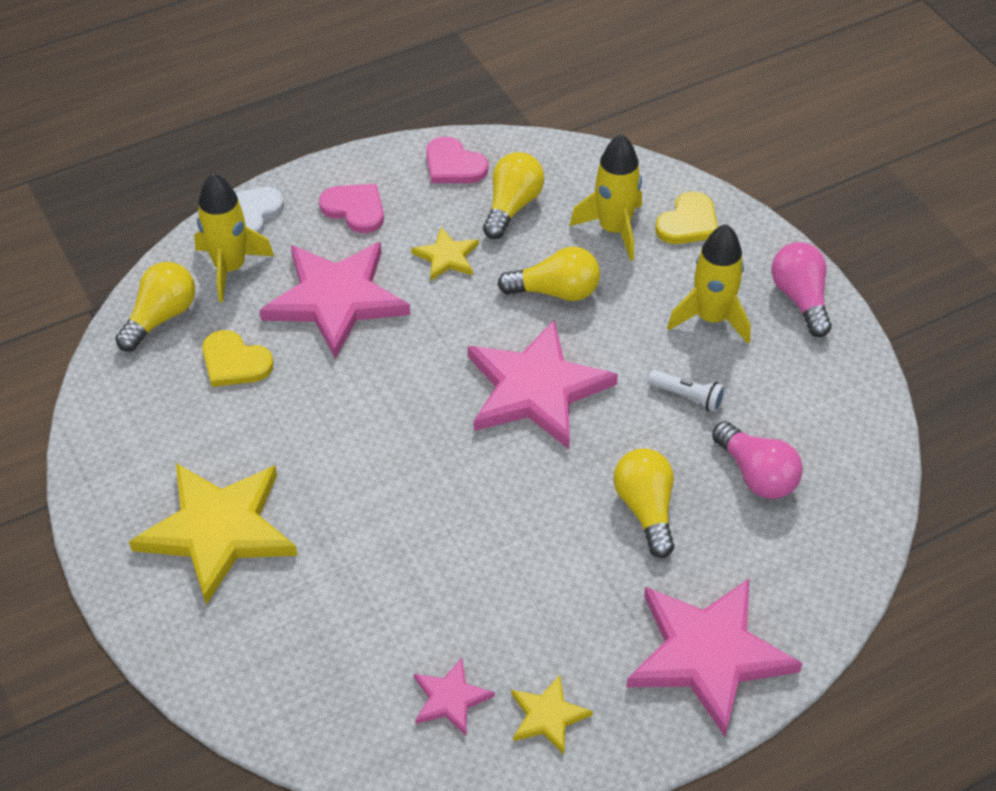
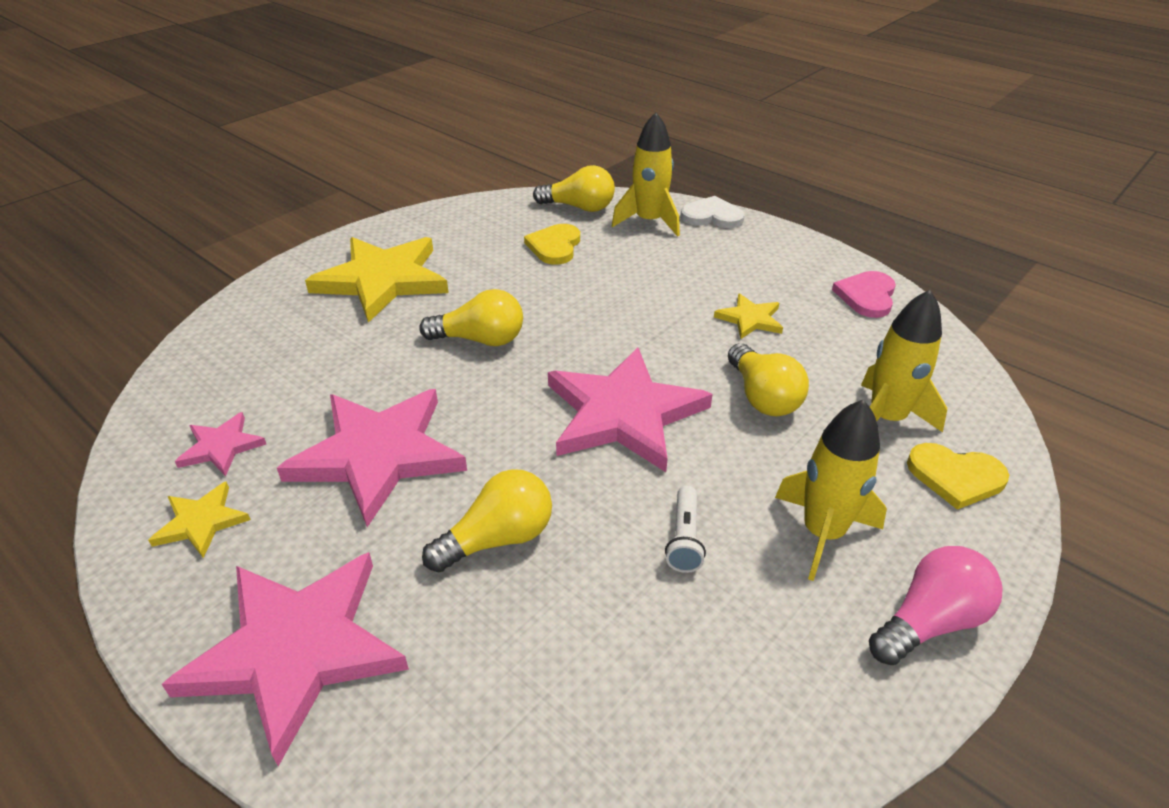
camera: 70 degrees right, 10 degrees down
(336, 299) = (653, 274): pink star -> pink star (378, 455)
(355, 209) = (762, 259): pink heart -> none
(512, 206) = (849, 342): yellow light bulb -> yellow light bulb (480, 340)
(756, 474) = (596, 638): pink light bulb -> none

